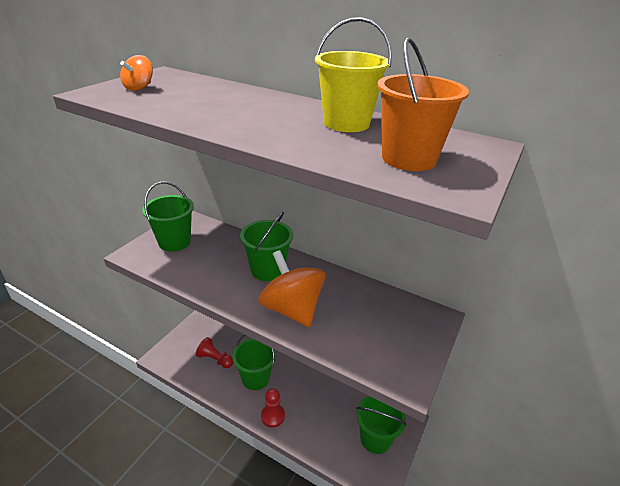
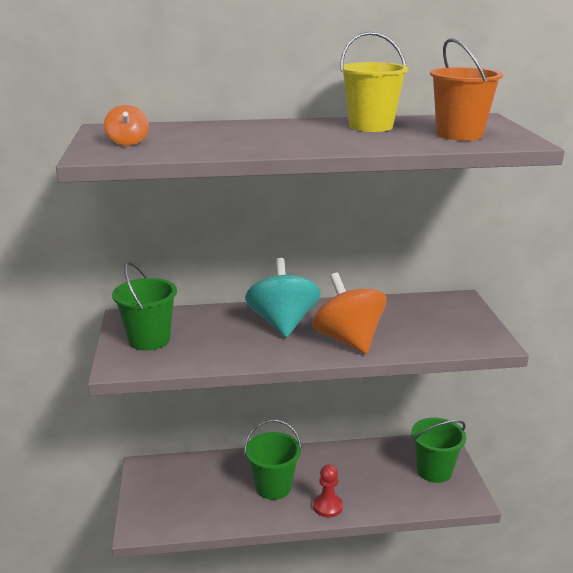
camera: 35 degrees left, 10 degrees down
(215, 359) = (209, 495): red pawn -> none
(267, 270) = (283, 323): green bucket -> turquoise spinning top
(292, 309) = (348, 340): orange spinning top -> orange spinning top turned 45 degrees clockwise

